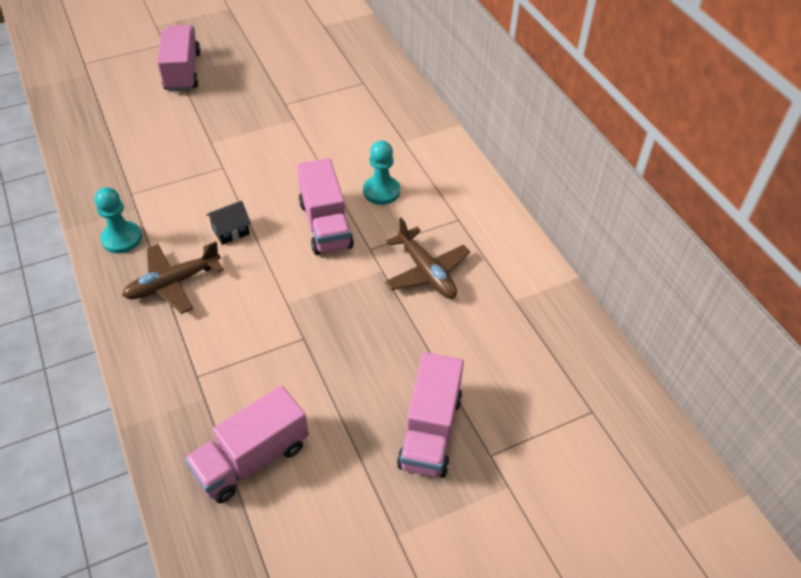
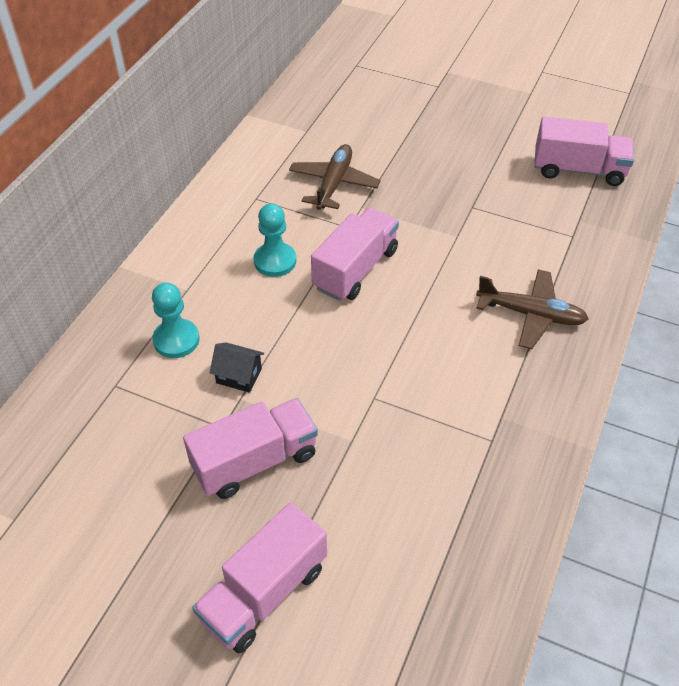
camera: 130 degrees left, 0 degrees up
(122, 239) = (542, 392): turquoise pawn -> turquoise pawn (176, 340)
(231, 231) = (437, 323): black house -> black house (239, 376)
(430, 431) = (456, 114): pink truck -> pink truck (255, 461)

